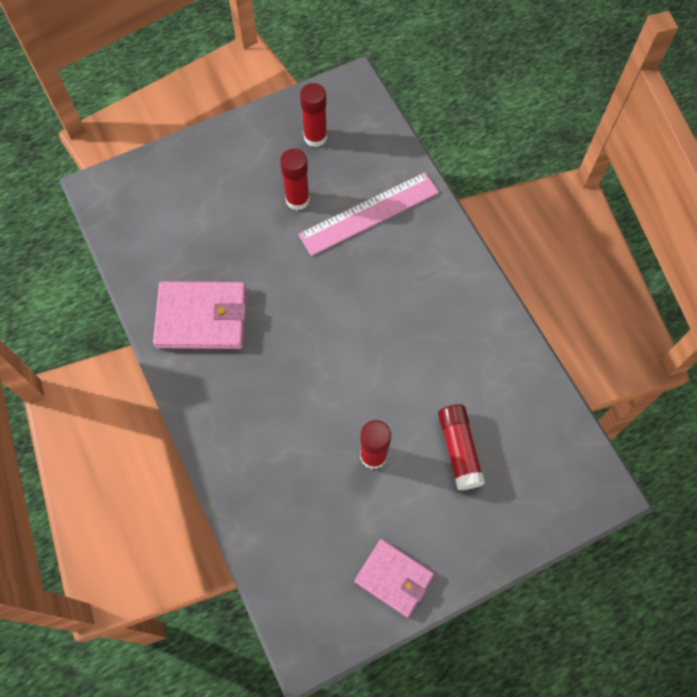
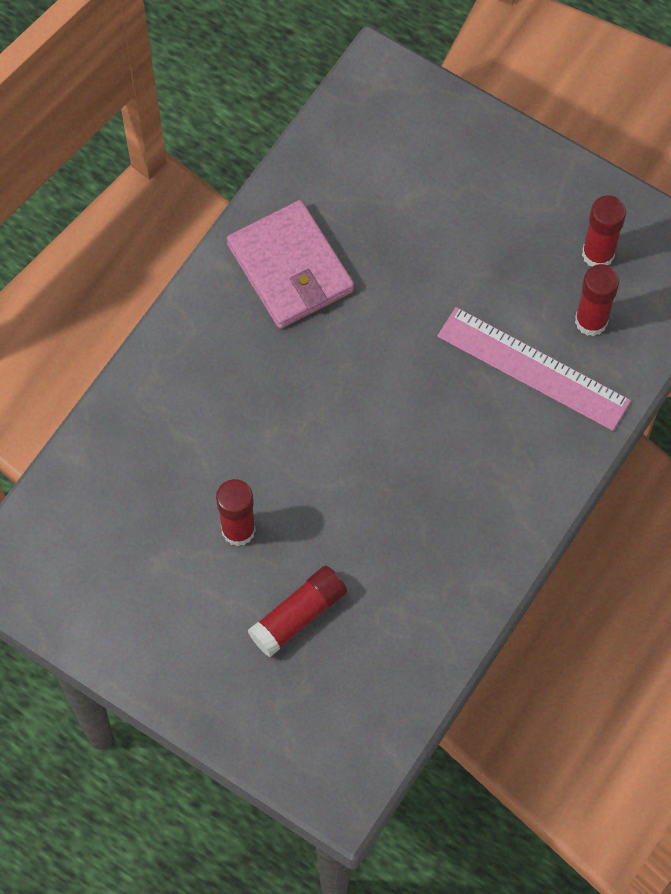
camera: 60 degrees right, 0 degrees up
(297, 200) = (500, 282): red glue stick -> red glue stick (591, 321)
(394, 578) = (117, 620): pink wallet -> none

